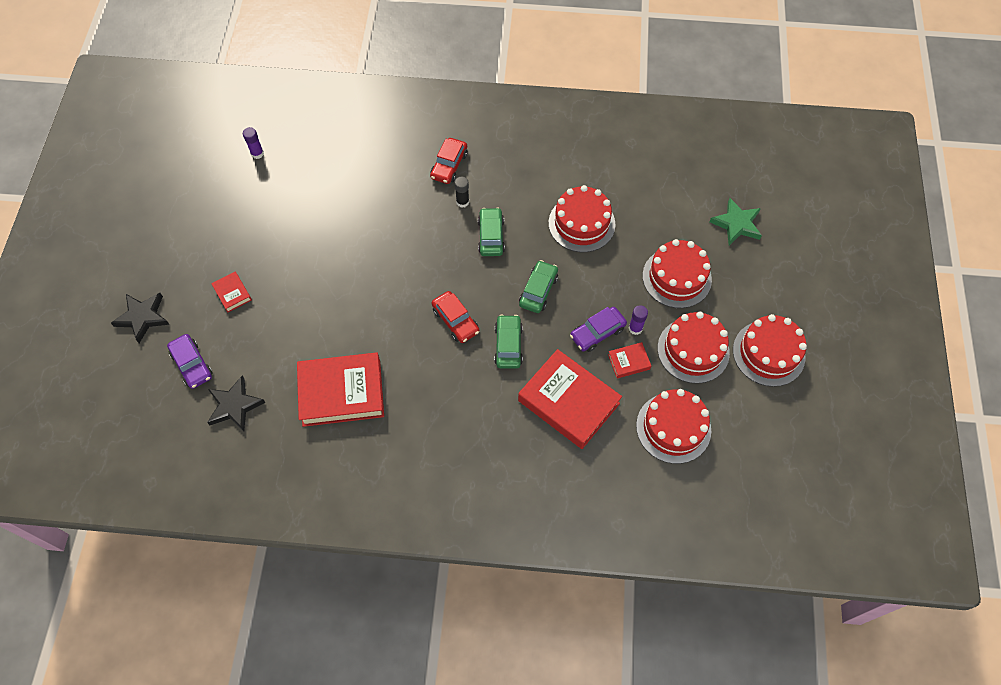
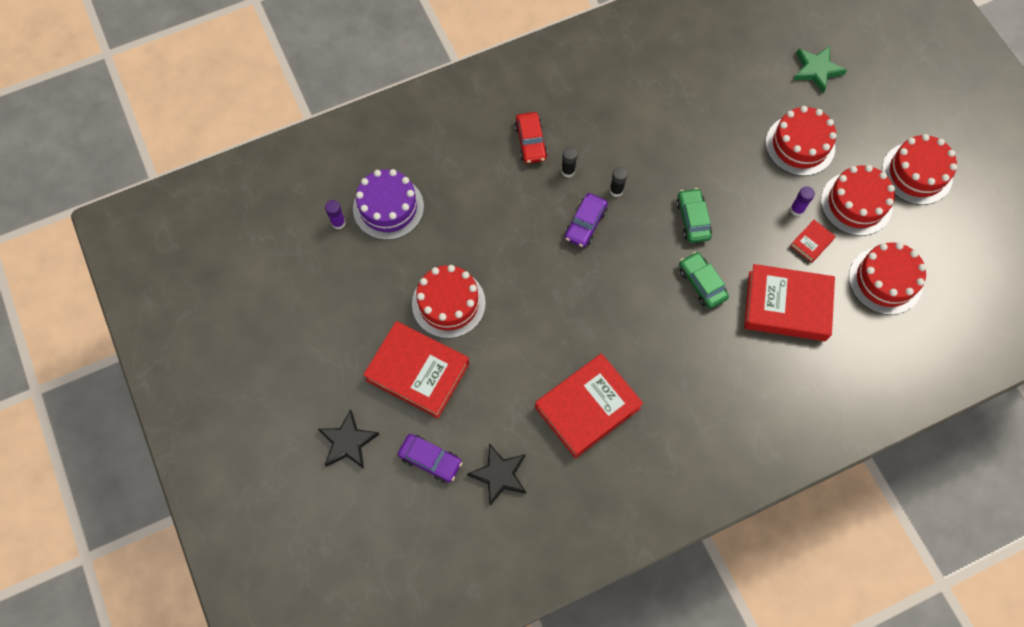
camera: 30 degrees left, 5 degrees up
(232, 293) = (417, 372): red book -> red book, size x2.25
(302, 161) = (388, 207): none -> purple cake
(455, 321) = (640, 286): red car -> none
(491, 236) = (616, 190): green car -> black glue stick
(581, 223) = (687, 137): red cake -> red cake (448, 303)
(597, 333) = (768, 231): purple car -> purple car (585, 224)

